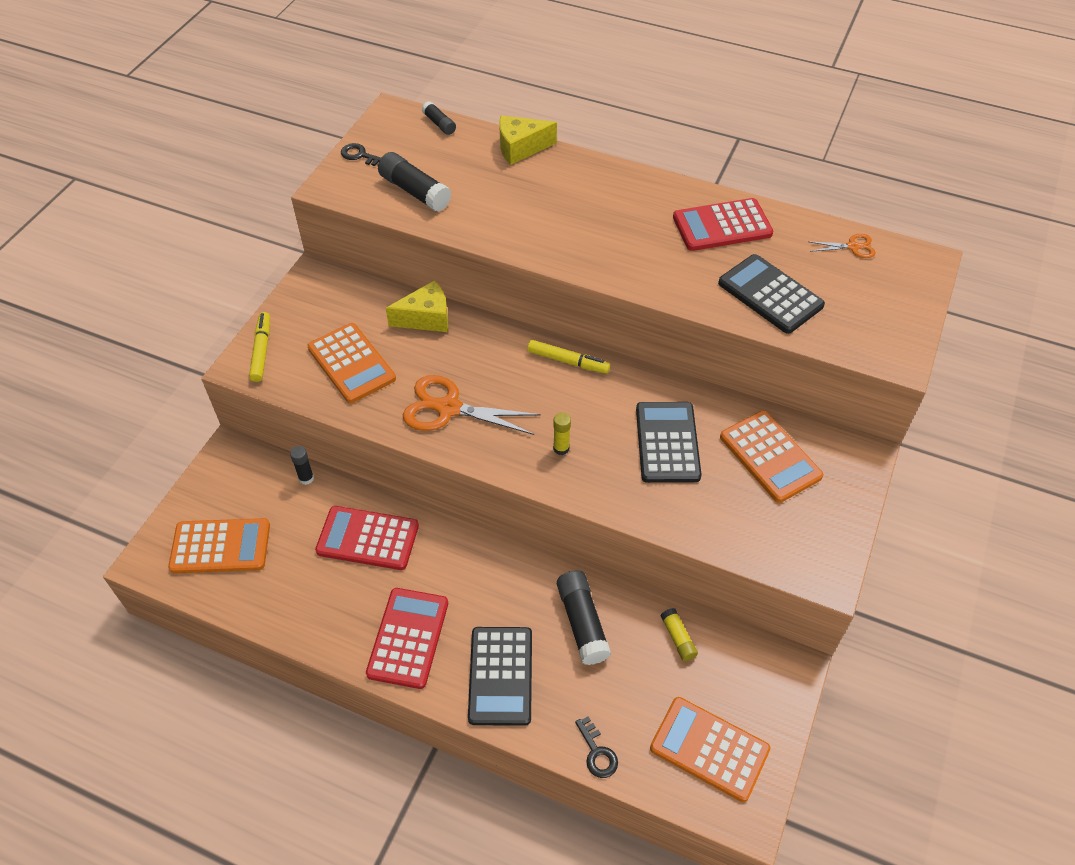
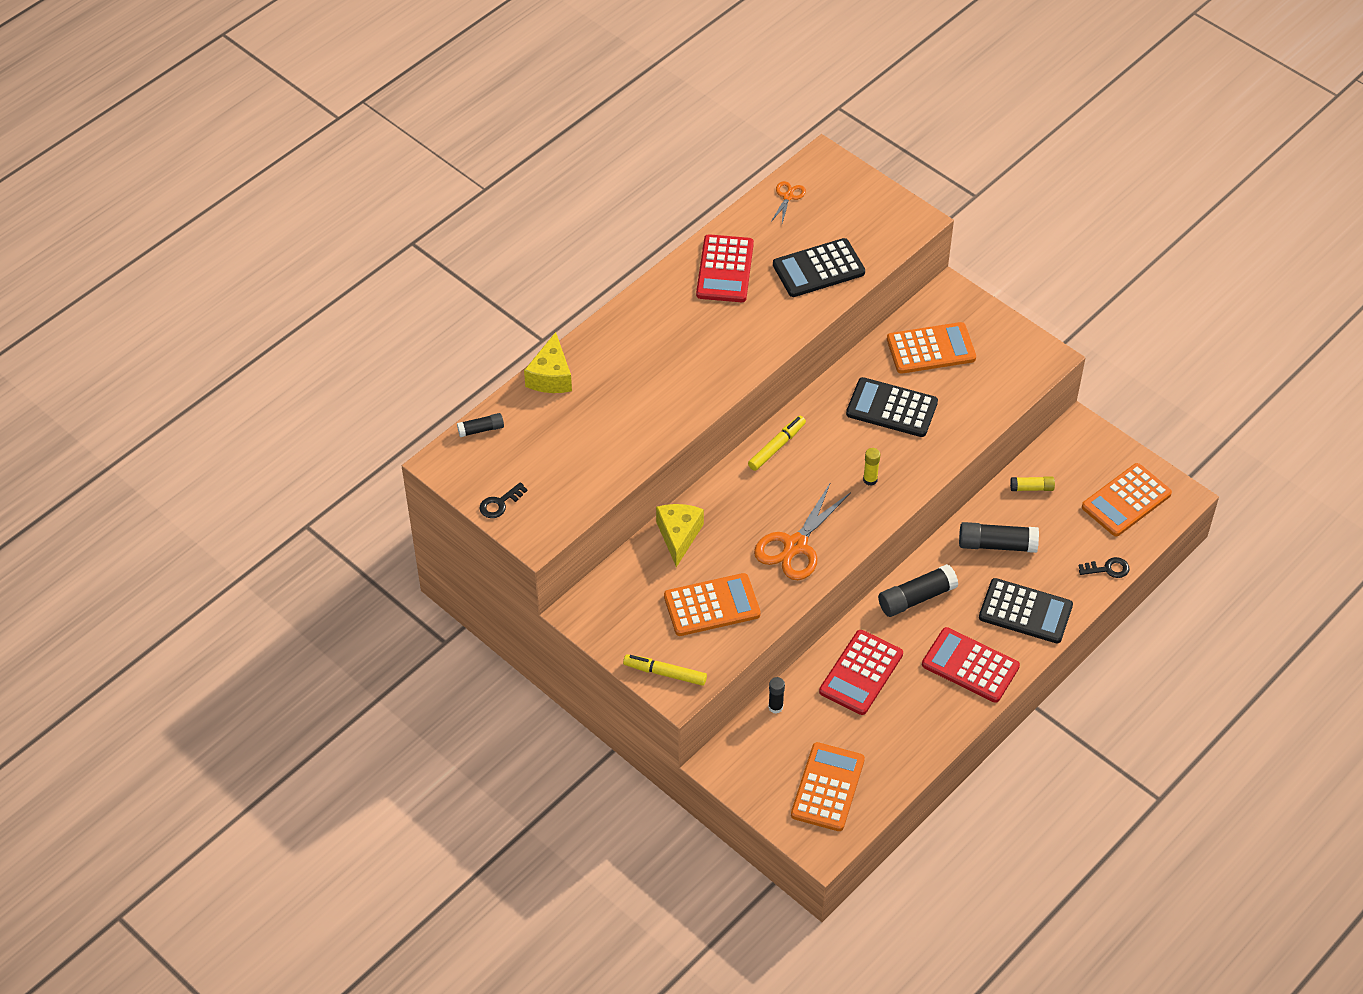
camera: 70 degrees left, 0 degrees up
(415, 191) = (575, 472): black glue stick -> black glue stick (916, 598)

